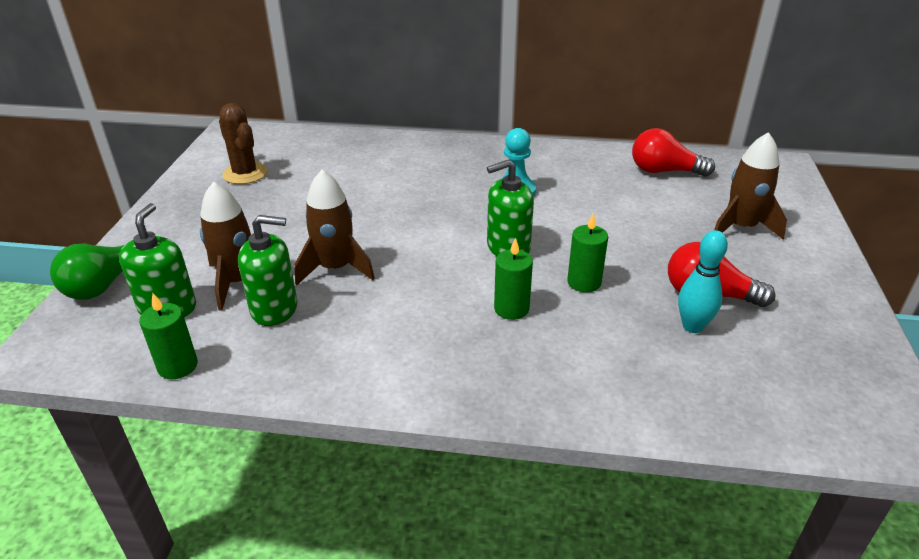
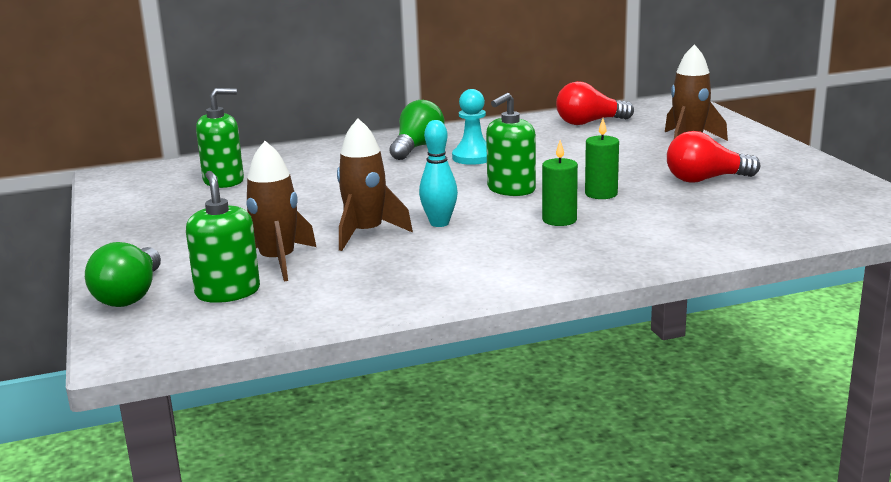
camera: 25 degrees left, 15 degrees down
(178, 366) = (294, 319): green candle -> none
(245, 173) = (175, 198): brown cactus -> none
(274, 309) = (341, 268): green soap dispenser -> green soap dispenser (224, 181)
(480, 163) = (417, 147): none -> green light bulb
(692, 326) = (713, 197): turquoise bowling pin -> turquoise bowling pin (439, 223)

